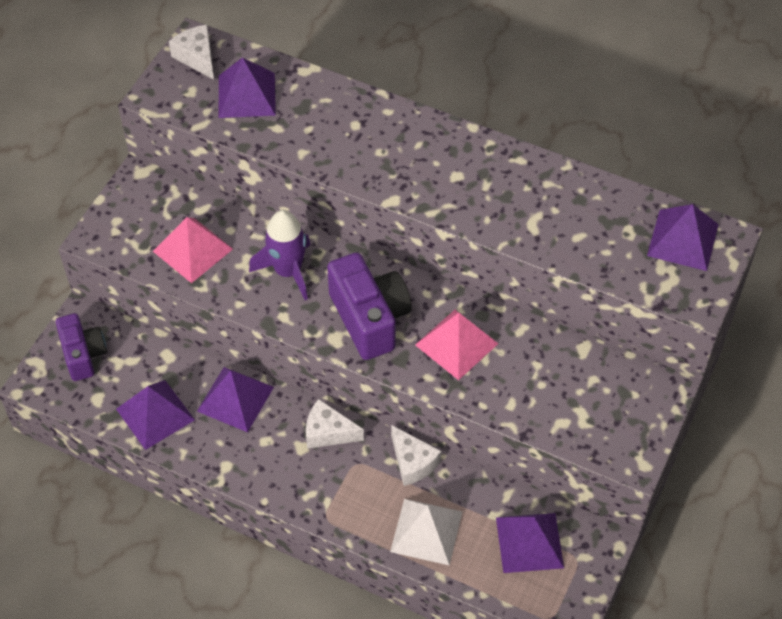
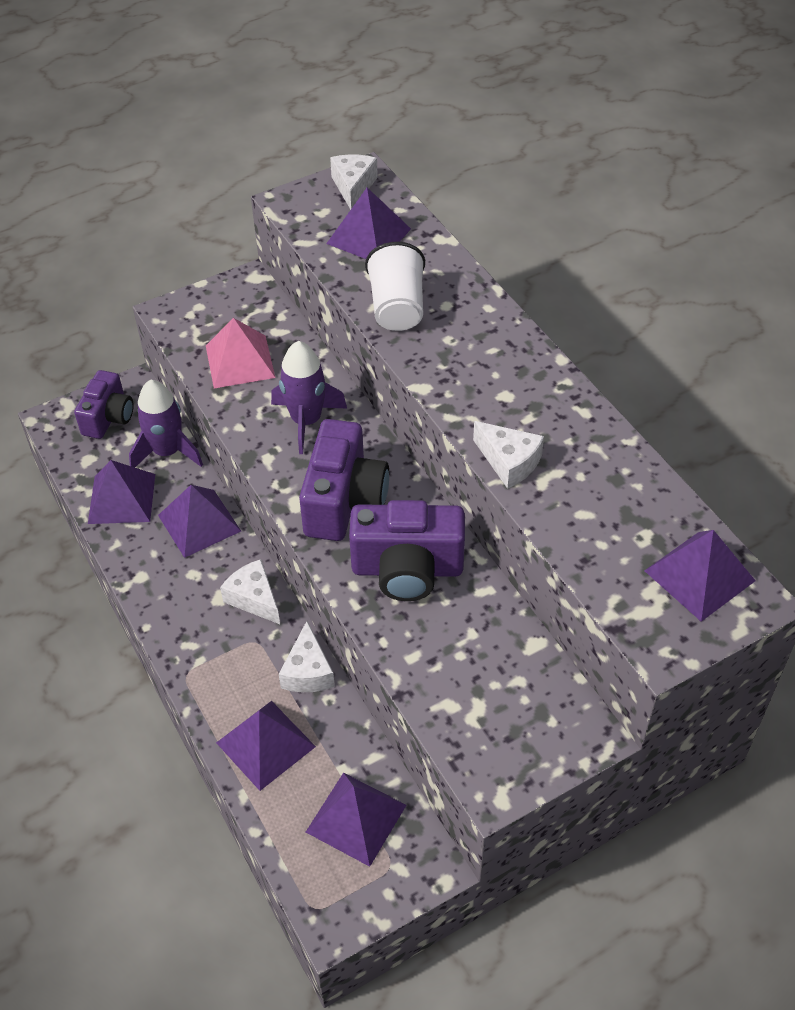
camera: 35 degrees right, 5 degrees down
(159, 356) = (167, 452): none -> purple rocket
(320, 145) = (397, 308): none -> white cup
(426, 531) = (265, 744): white pyramid -> purple pyramid
(456, 344) = (407, 569): pink pyramid -> purple camera
(499, 225) = (509, 462): none -> white cheese

